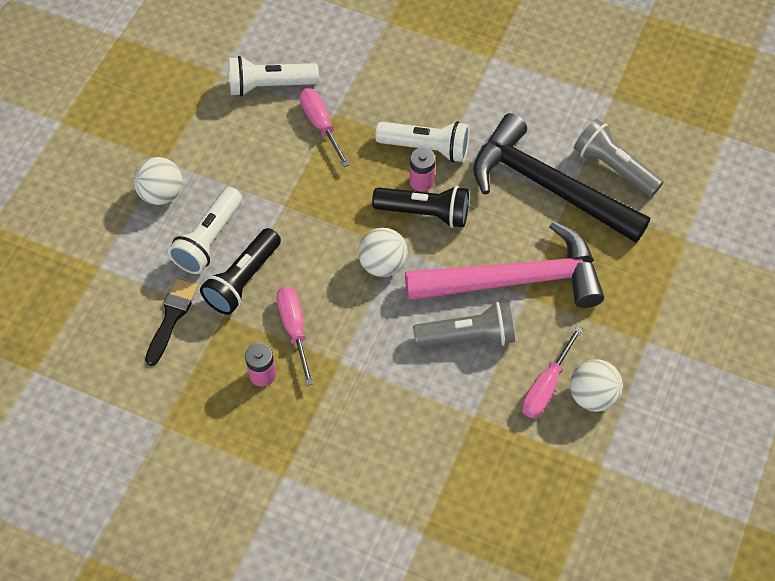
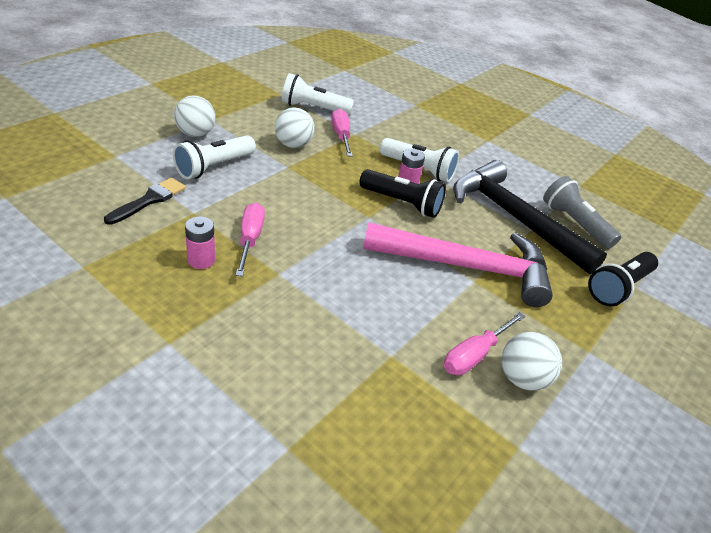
camera: 10 degrees right, 20 degrees down
(243, 280) = (225, 197): black flashlight -> black flashlight (618, 288)
(382, 264) = (351, 222): white ball -> white ball (293, 145)
(468, 336) = (408, 292): grey flashlight -> none

